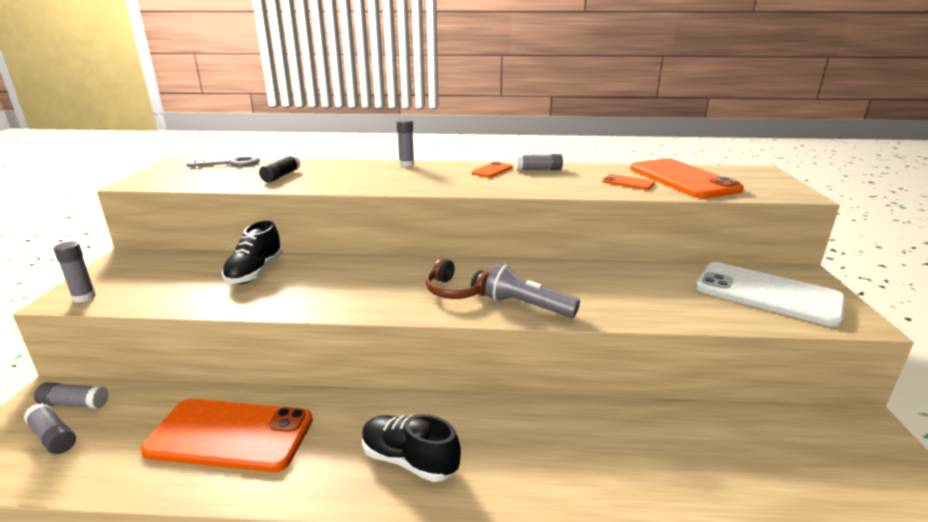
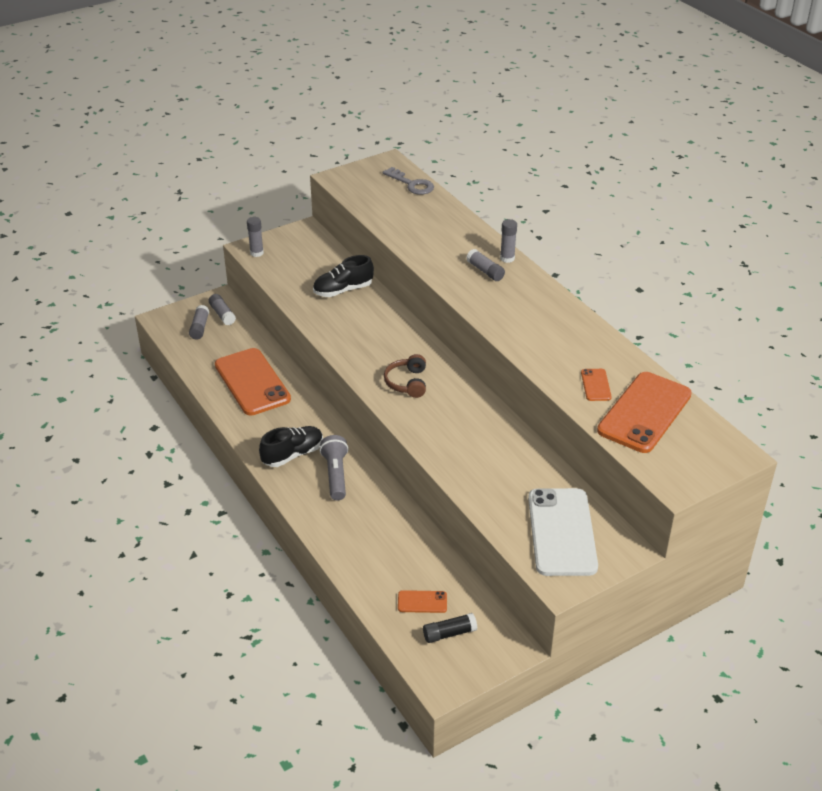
camera: 55 degrees right, 15 degrees up
(281, 176) = (413, 221): black glue stick -> black glue stick (449, 633)
(409, 460) = (293, 454): black shoe -> black shoe turned 60 degrees clockwise
(492, 170) = (543, 305): orange phone -> orange phone (422, 602)
(527, 306) = (420, 421): grey flashlight -> grey flashlight (336, 475)
(538, 170) = (576, 327): grey glue stick -> grey glue stick (485, 271)

